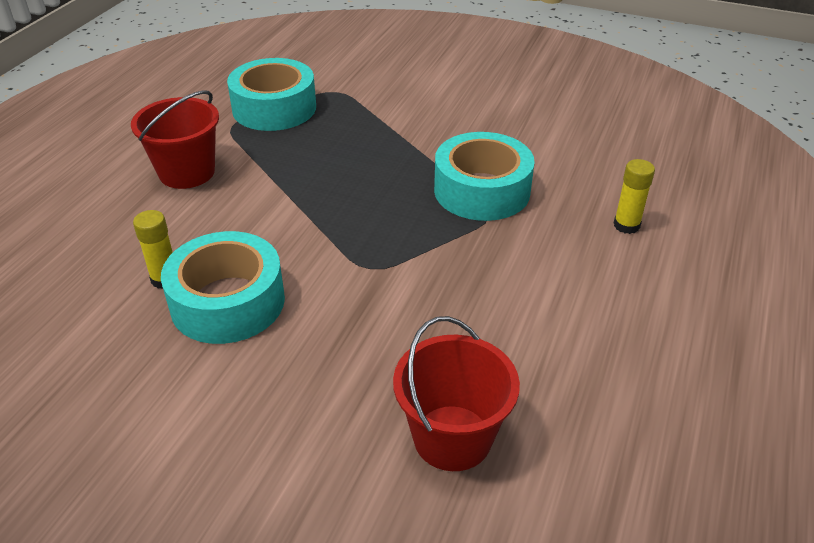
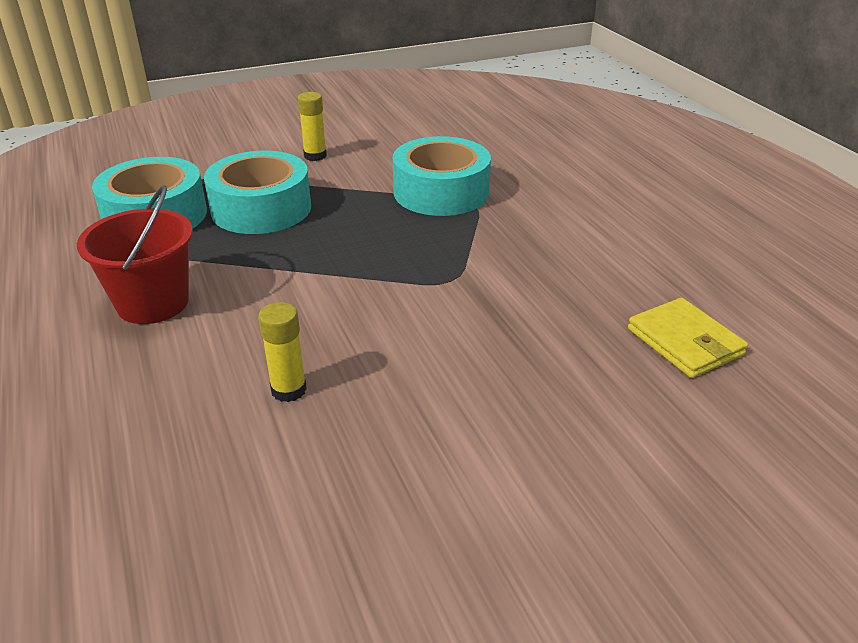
camera: 45 degrees left, 5 degrees down
(228, 302) = (379, 369): turquoise tape -> turquoise tape (261, 208)
(452, 438) = (684, 342): red bucket -> yellow wallet
(626, 225) = (566, 168): yellow glue stick -> yellow glue stick (315, 156)

